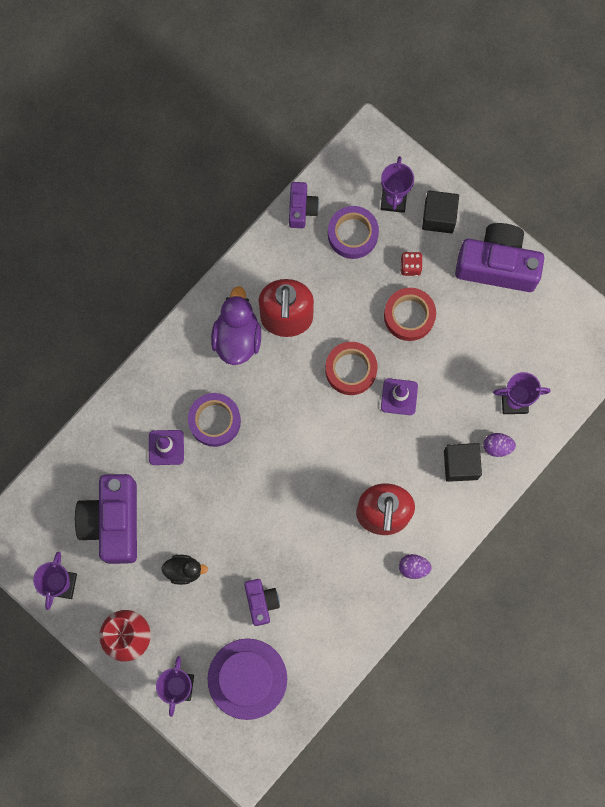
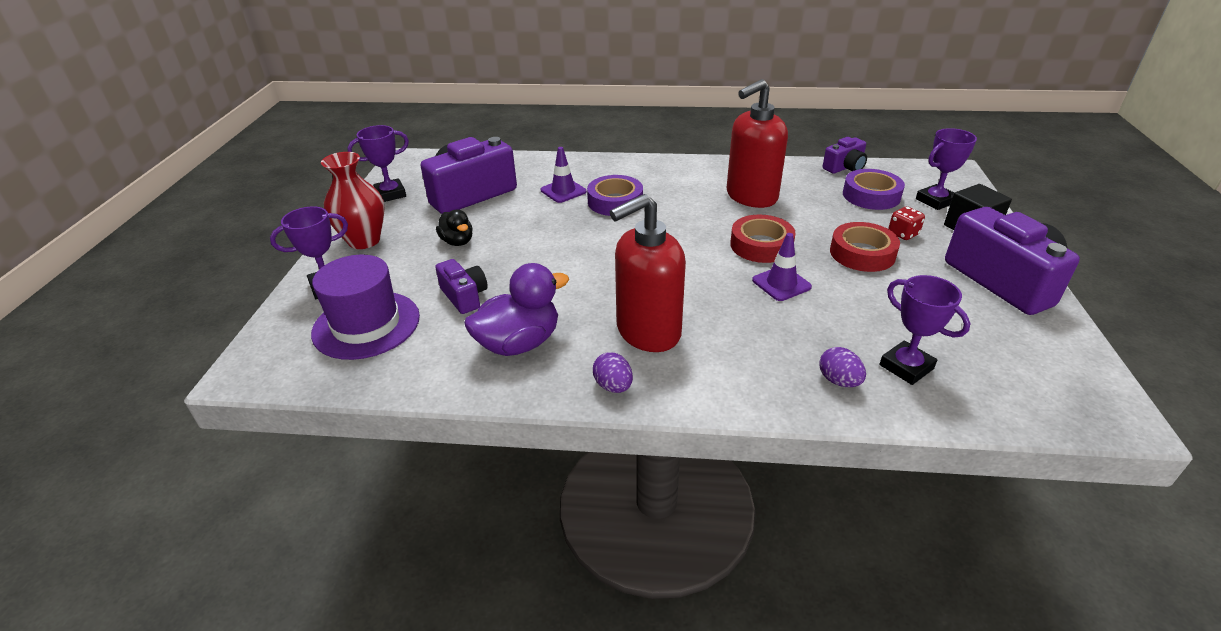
camera: 55 degrees right, 40 degrees down
(237, 338) = (699, 183): purple duck -> purple duck (519, 343)
(261, 602) = (464, 296): purple camera -> purple camera turned 75 degrees counterclockwise
(460, 465) = (777, 362): black cube -> none

